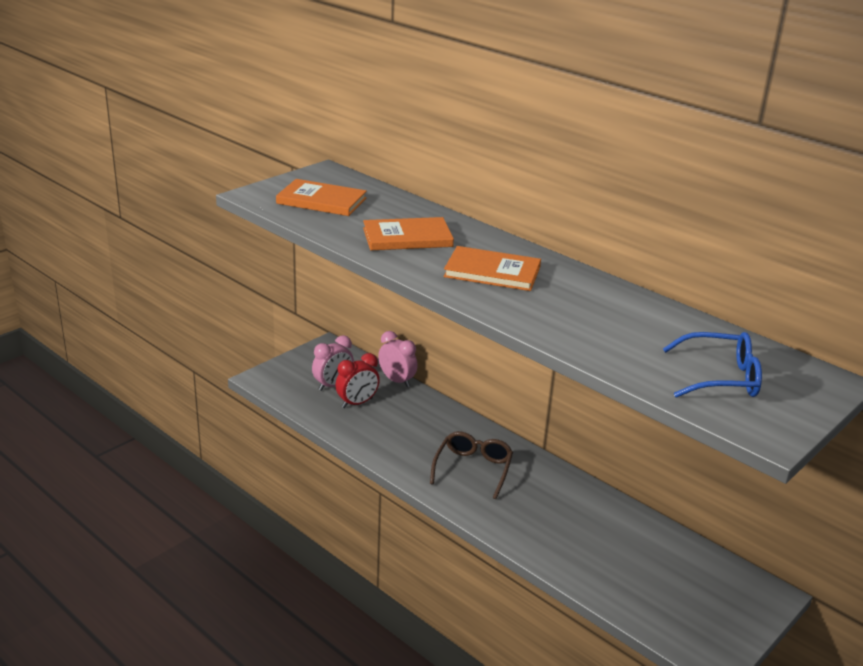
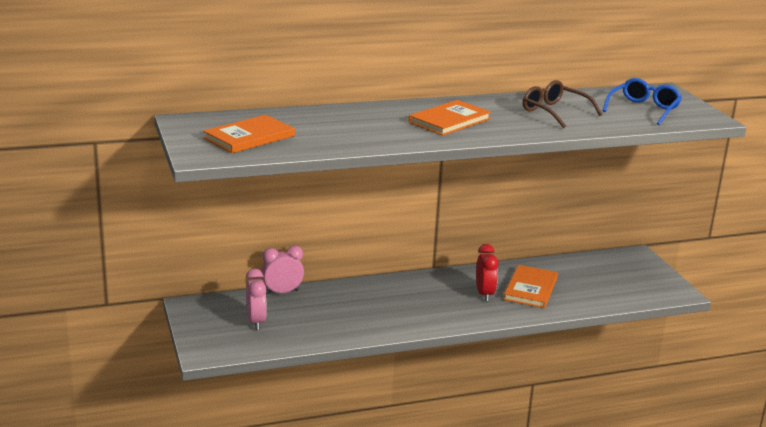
camera: 60 degrees left, 5 degrees down
(357, 403) = (296, 319): red clock -> red clock (484, 294)
(407, 237) = (361, 128): orange book -> orange book (530, 289)
(473, 469) = (434, 301): brown glasses -> brown glasses (554, 112)

